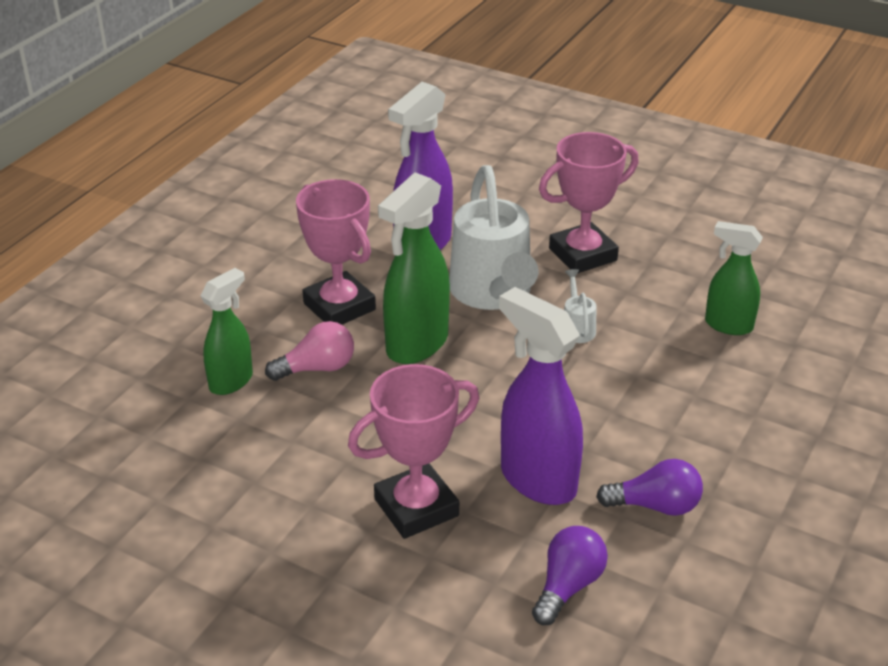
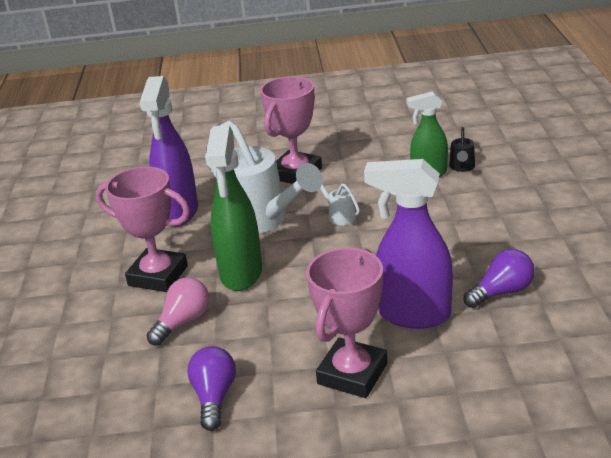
camera: 30 degrees left, 5 degrees down
(231, 381) = (123, 362): green spray bottle -> none
(568, 586) = (504, 367): purple light bulb -> purple light bulb (214, 397)
(776, 336) = (462, 167): none -> black watering can

